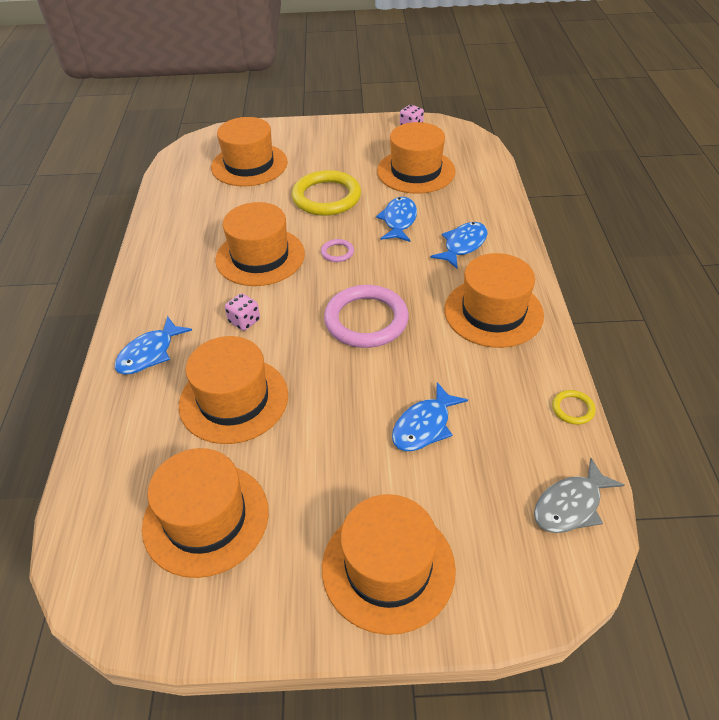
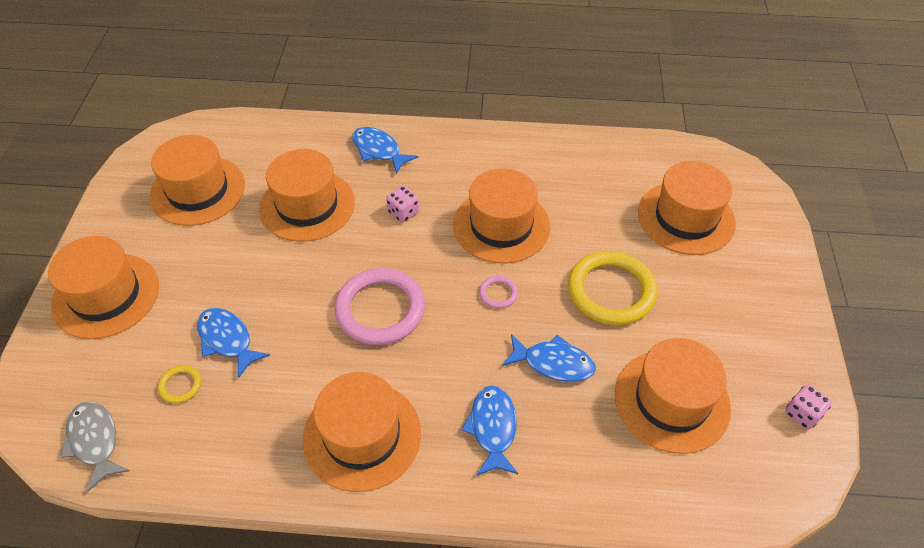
camera: 95 degrees right, 5 degrees up
(463, 245) = (493, 428): blue fish -> blue fish turned 135 degrees counterclockwise
(573, 409) = (197, 479): yellow ring -> yellow ring (180, 385)

